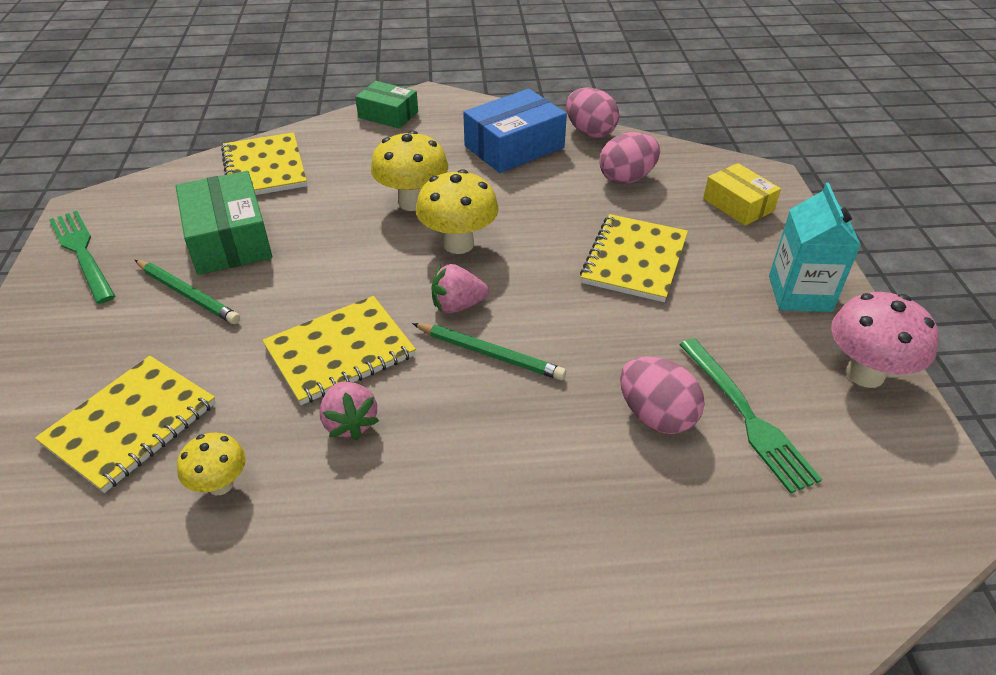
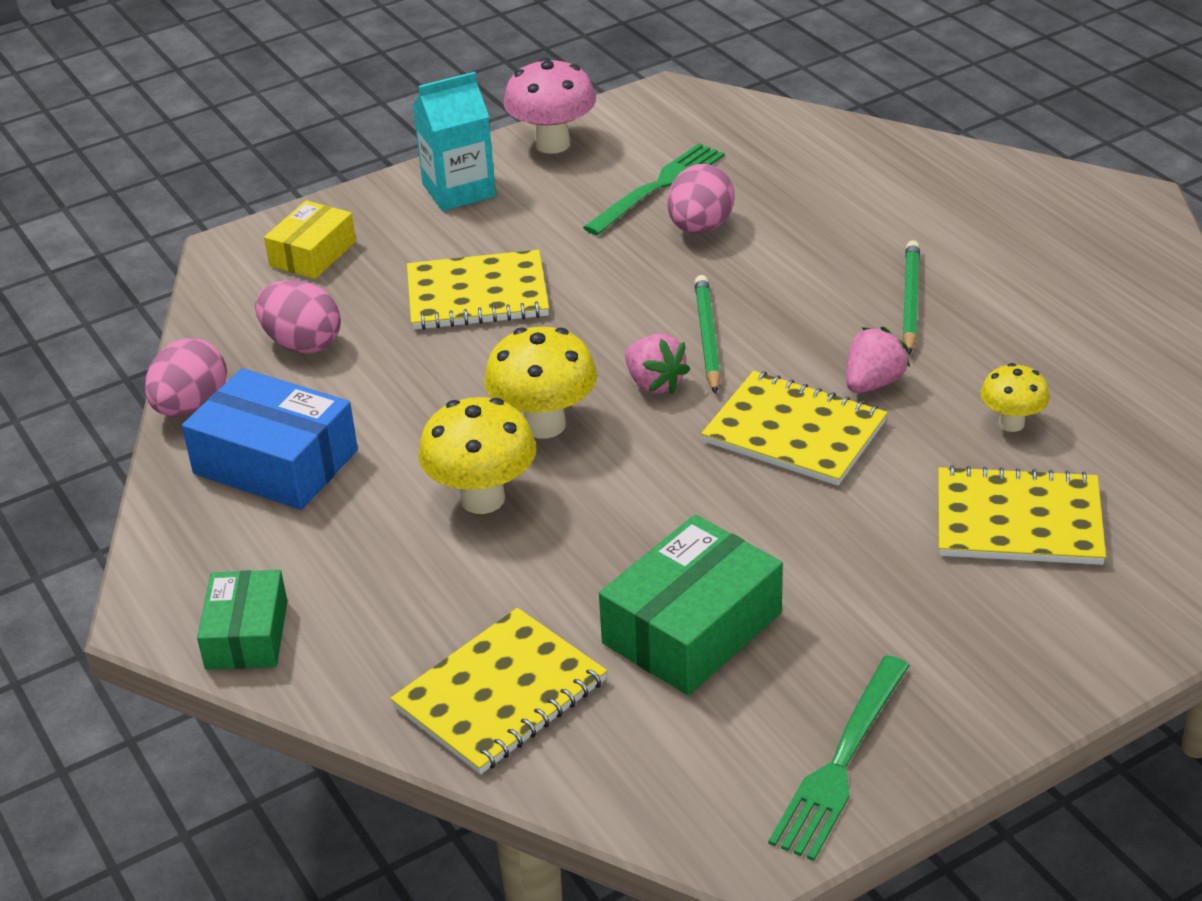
camera: 115 degrees left, 5 degrees down
(188, 294) = (819, 599): green pencil -> green pencil (910, 300)

